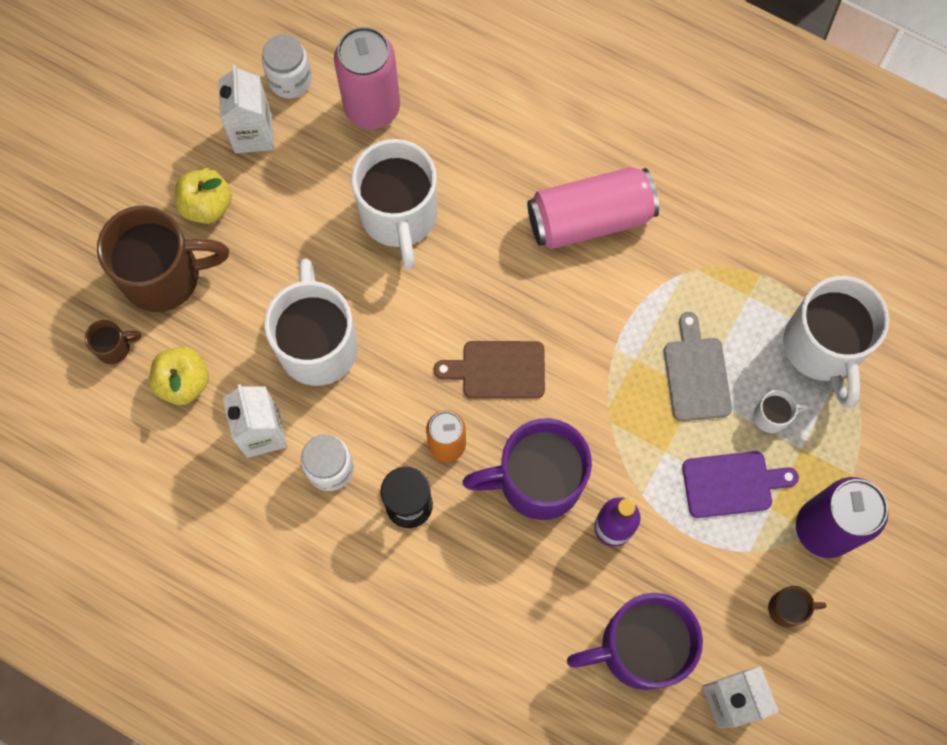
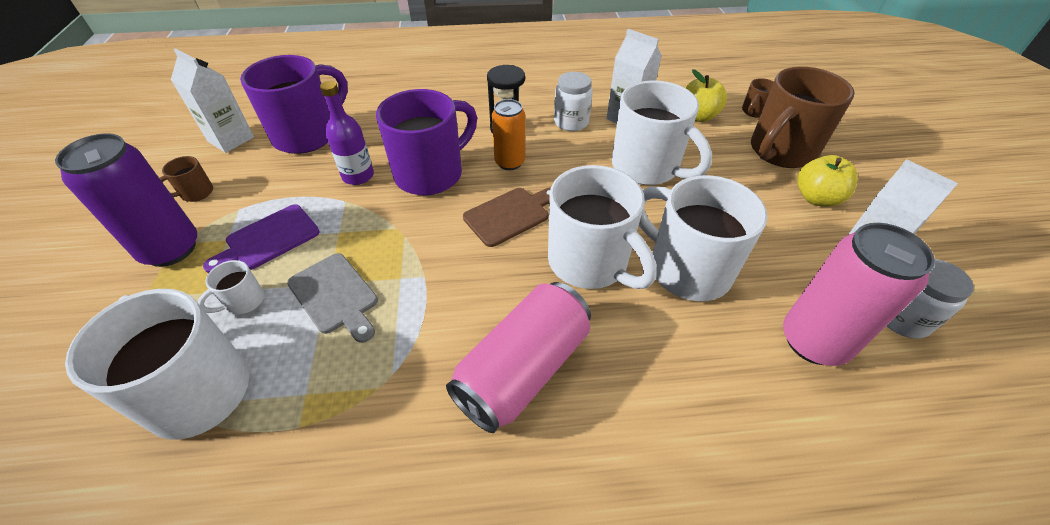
camera: 145 degrees right, 25 degrees down
(470, 272) = (590, 263): none -> white mug

